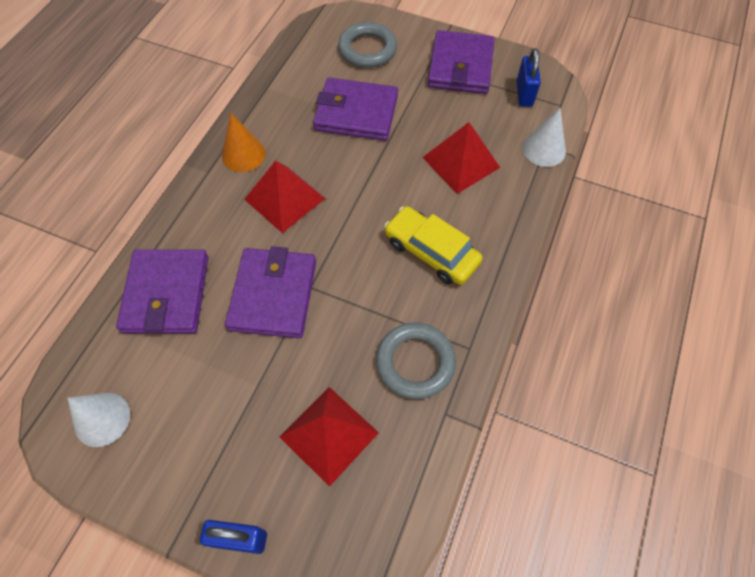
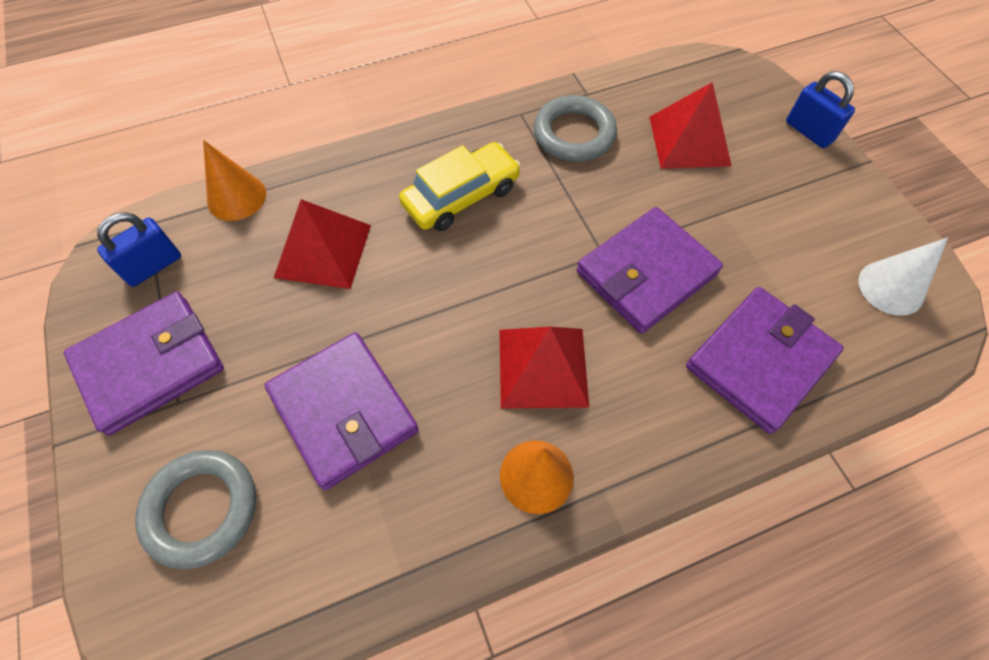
camera: 135 degrees left, 0 degrees up
(431, 252) = (461, 196): yellow car -> yellow car turned 120 degrees counterclockwise
(544, 149) = (236, 197): white cone -> orange cone

